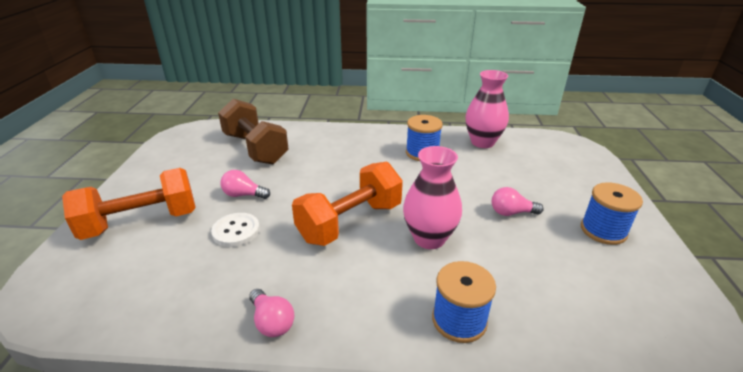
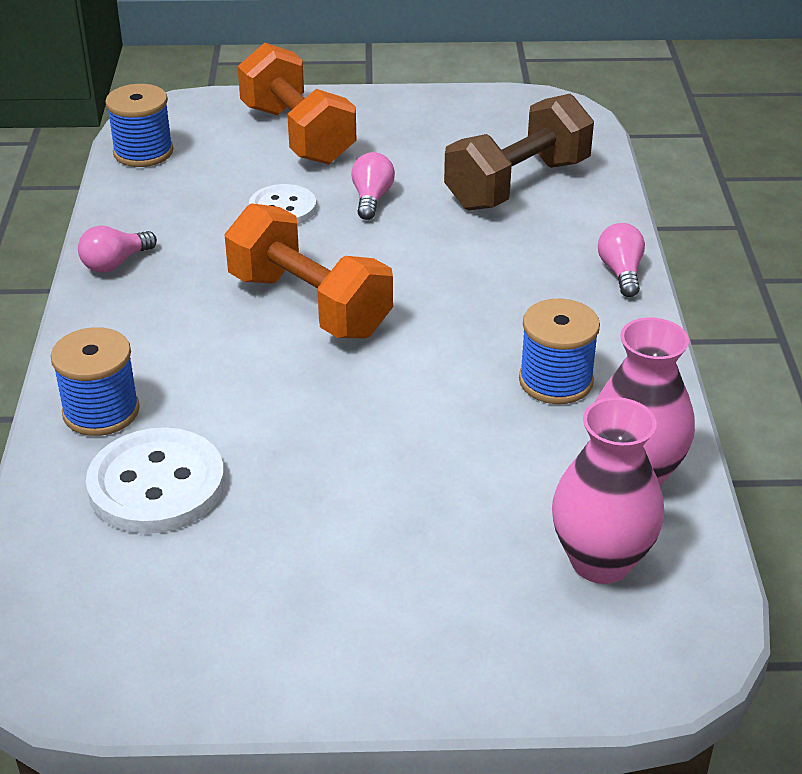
camera: 85 degrees right, 5 degrees up
(429, 238) = (272, 387): pink vase -> pink vase (601, 561)
(511, 212) = (352, 491): pink light bulb -> pink light bulb (621, 272)
(526, 287) = (156, 485): none -> white button
(603, 230) = (304, 615): blue spool -> blue spool (143, 152)

